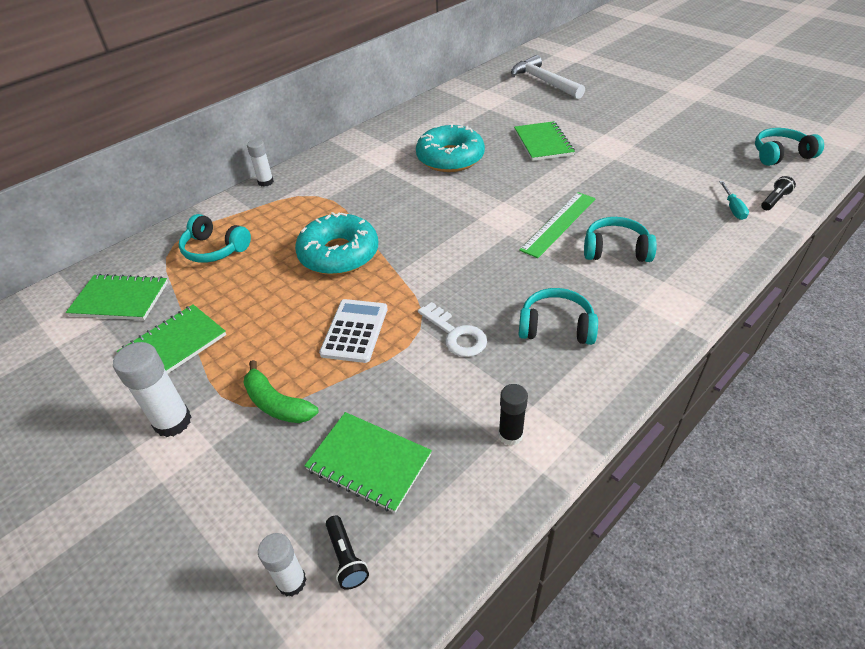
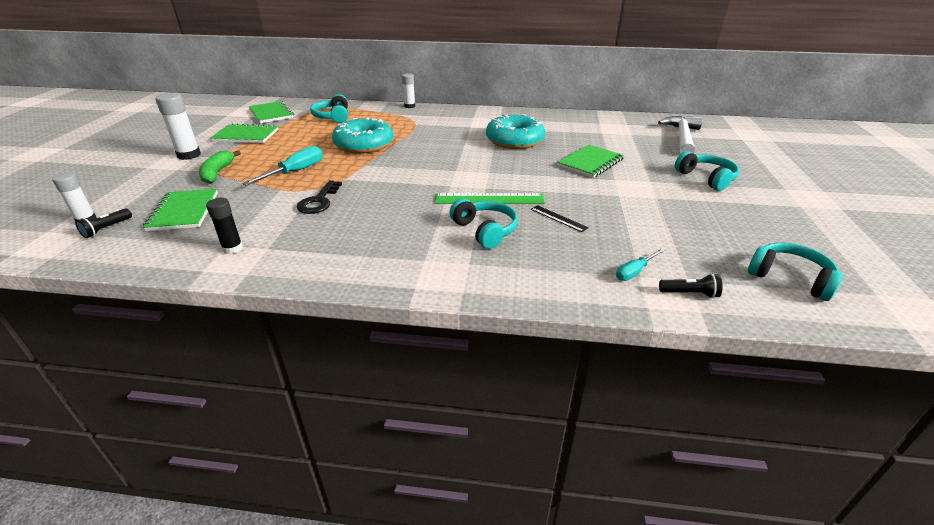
camera: 50 degrees right, 10 degrees down
(355, 331) = (295, 172): white calculator -> turquoise screwdriver
(456, 335) = (319, 201): white key -> black key
(556, 327) = (360, 233): turquoise headphones -> turquoise headphones (706, 178)
(627, 204) = (558, 218): none -> black ruler

